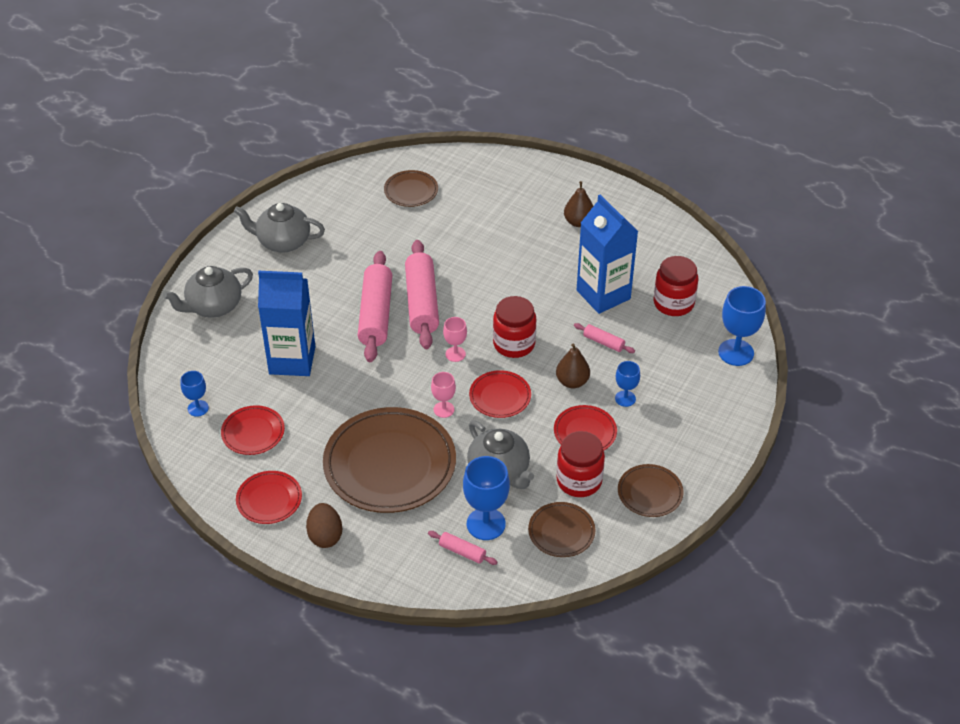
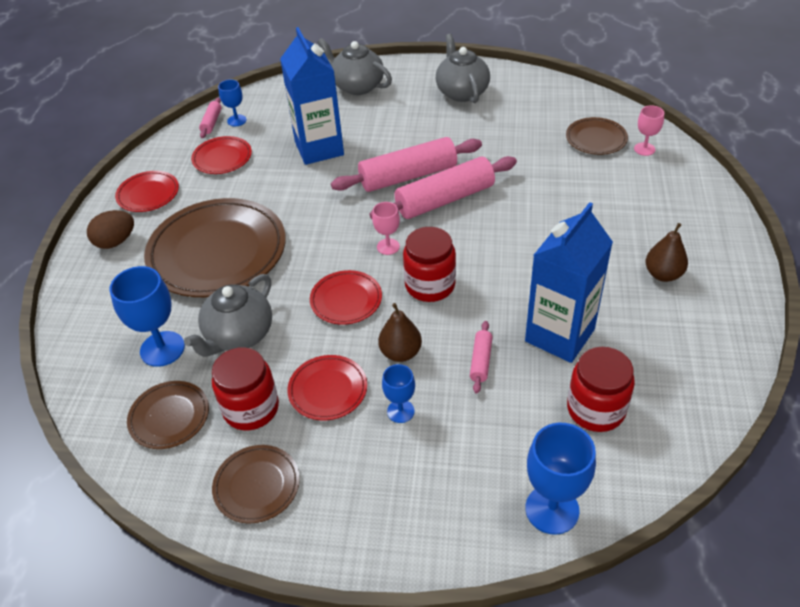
camera: 70 degrees right, 0 degrees up
(444, 409) = (306, 264): pink goblet -> pink goblet (644, 149)
(462, 552) = (120, 343): pink rolling pin -> pink rolling pin (211, 122)

